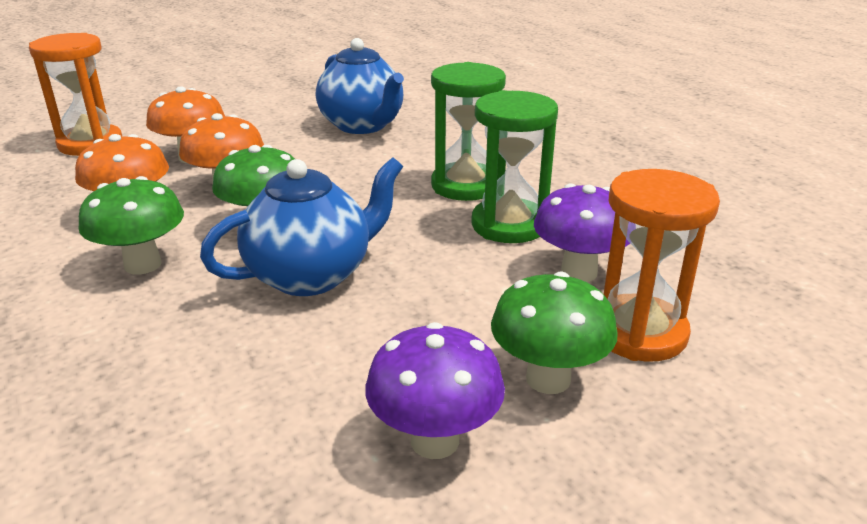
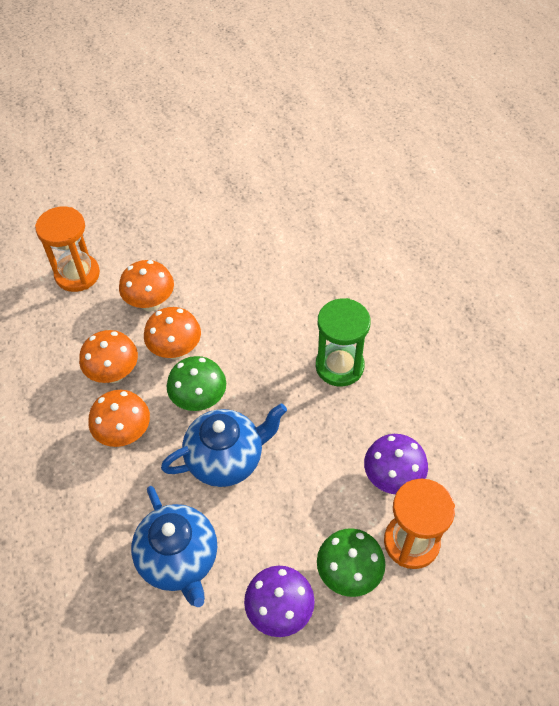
camera: 10 degrees right, 25 degrees up
(143, 265) = (124, 434): green mushroom -> orange mushroom
(363, 126) = (276, 269): blue teapot -> blue teapot (179, 560)
(509, 225) = (359, 420): green hourglass -> none

